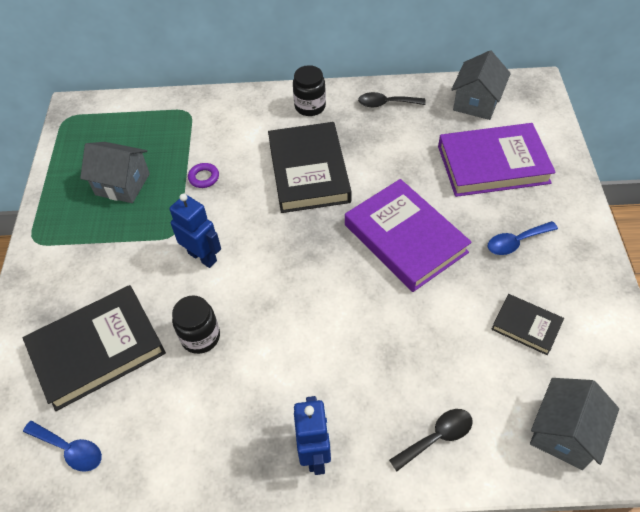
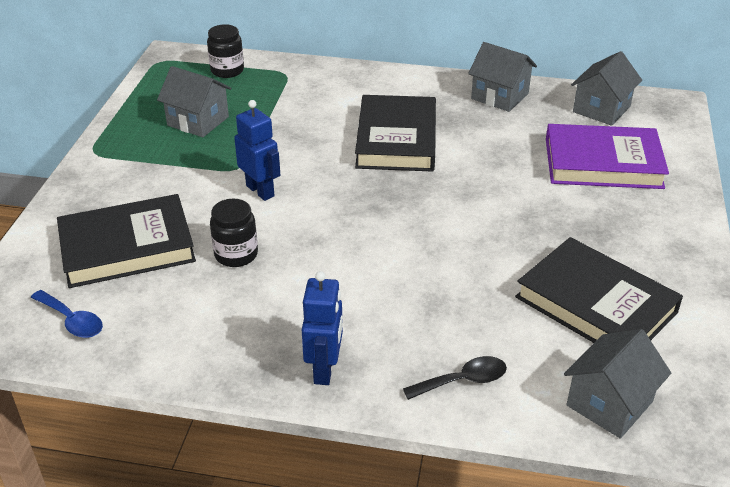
camera: 10 degrees right, 15 degrees down
(204, 177) = (283, 128): purple ring -> none
(310, 106) = (416, 87): black jar -> black jar (227, 70)
(386, 103) = (499, 96): black spoon -> grey house
(405, 238) = (483, 210): purple book -> none
(516, 242) = (608, 232): blue spoon -> none
(526, 326) = (596, 304): black book -> black book, size x1.97

